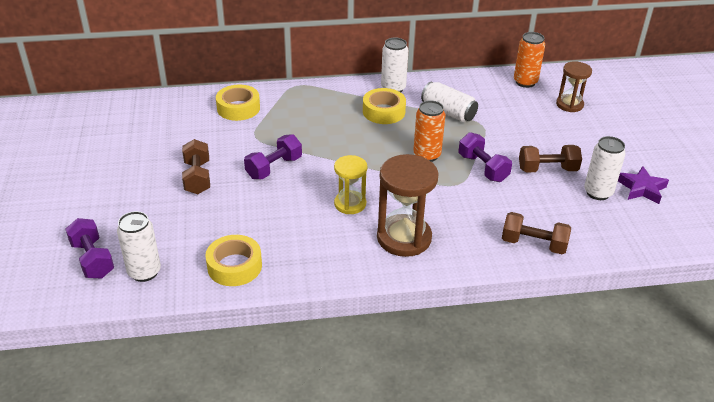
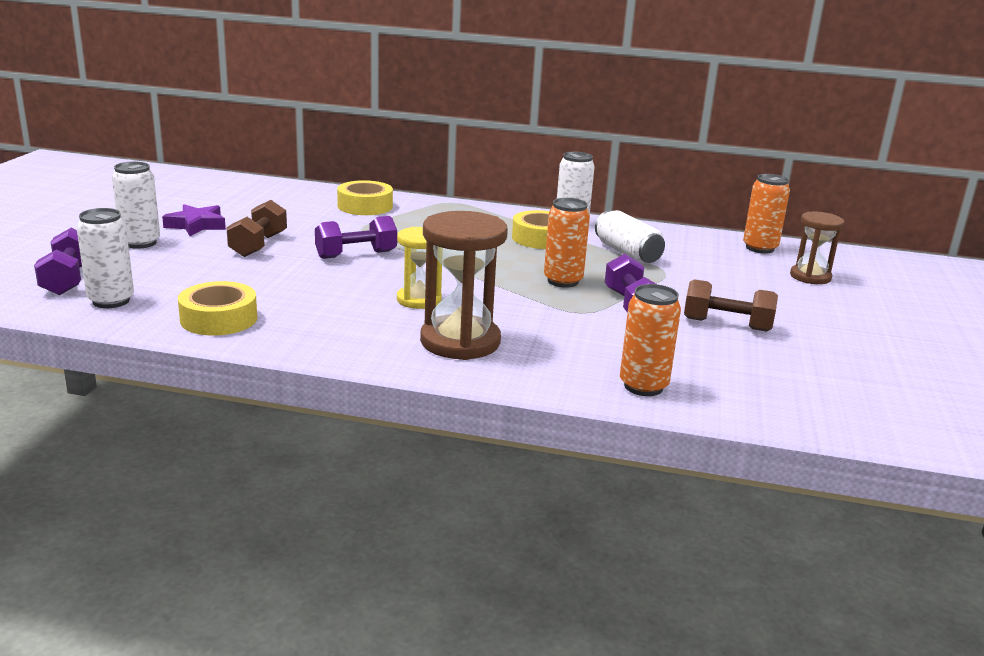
camera: 20 degrees right, 15 degrees down
(533, 244) = (643, 386): brown dumbbell -> orange can
(598, 192) = (788, 360): white can -> white can (140, 243)
(641, 188) = (864, 370): purple star -> purple star (196, 225)

